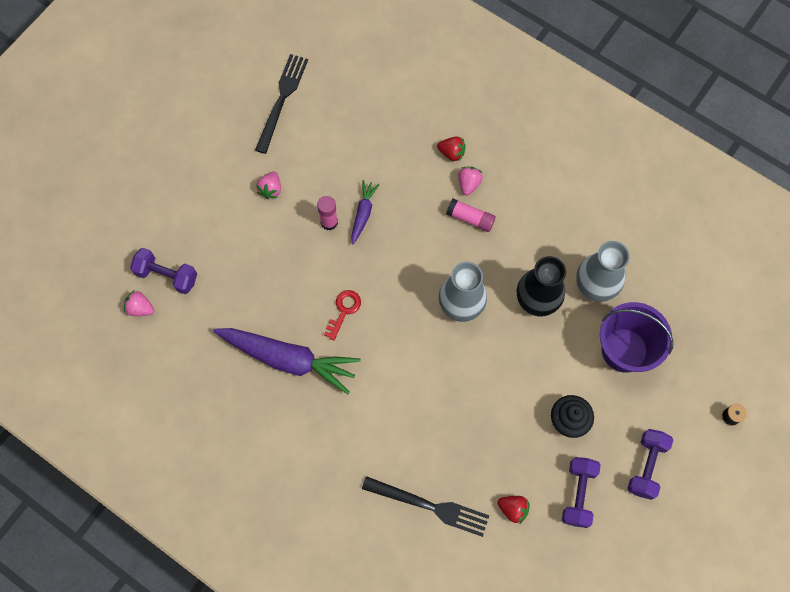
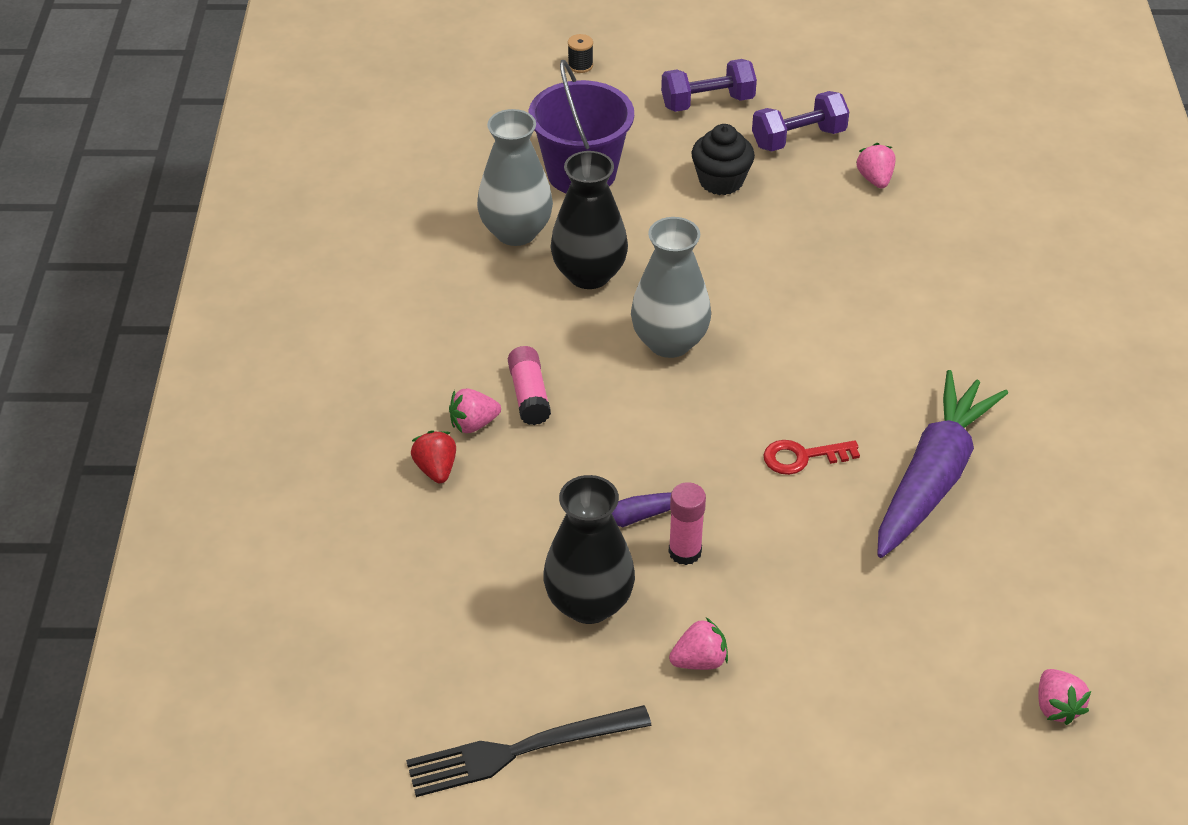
camera: 125 degrees left, 25 degrees down
(167, 275) = (973, 707): purple dumbbell -> none
(288, 359) = (932, 477): purple carrot -> purple carrot turned 45 degrees clockwise
(331, 167) = (589, 603): none -> black vase
(429, 506) = (953, 246): black fork -> none
(513, 509) = (875, 179): red strawberry -> pink strawberry

